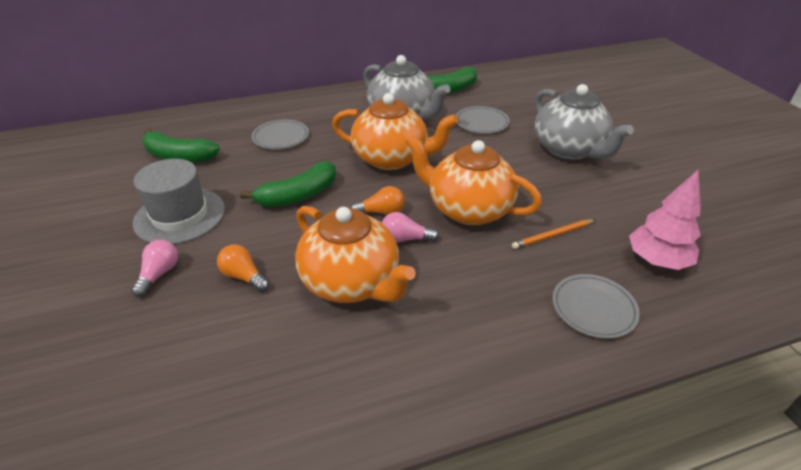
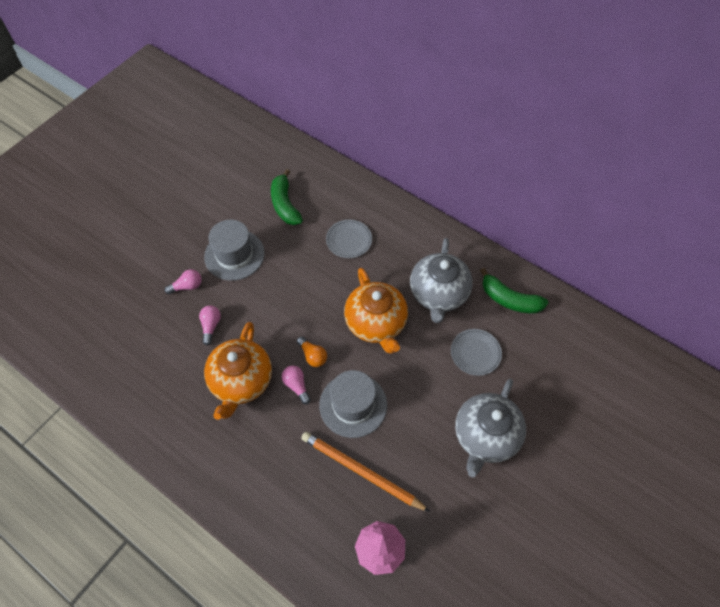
camera: 55 degrees right, 20 degrees up
(244, 277) = (211, 326): orange light bulb -> pink light bulb
(298, 195) = (295, 299): green banana -> none
(468, 209) = (353, 405): orange teapot -> grey hat
(553, 236) = (361, 472): orange pencil -> orange pencil, size x1.89
(593, 308) = (305, 525): grey plate -> none

